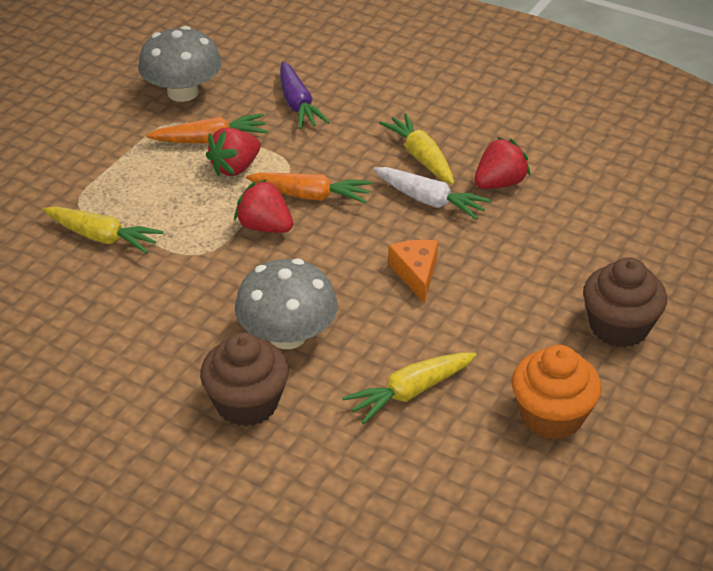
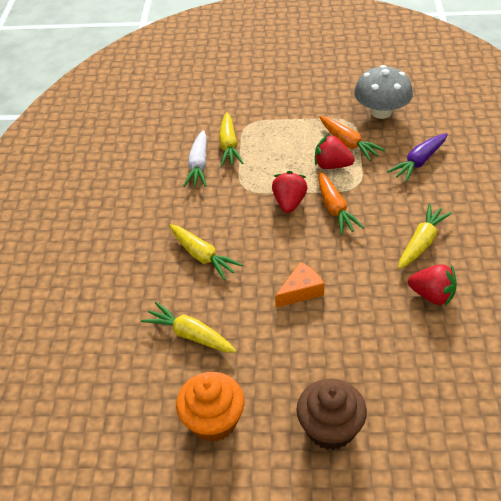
camera: 65 degrees right, 5 degrees up
(247, 403) = (137, 265): brown cupcake -> none
(287, 335) = (202, 256): grey mushroom -> yellow carrot
(430, 201) = (380, 266): white carrot -> white carrot (198, 165)

